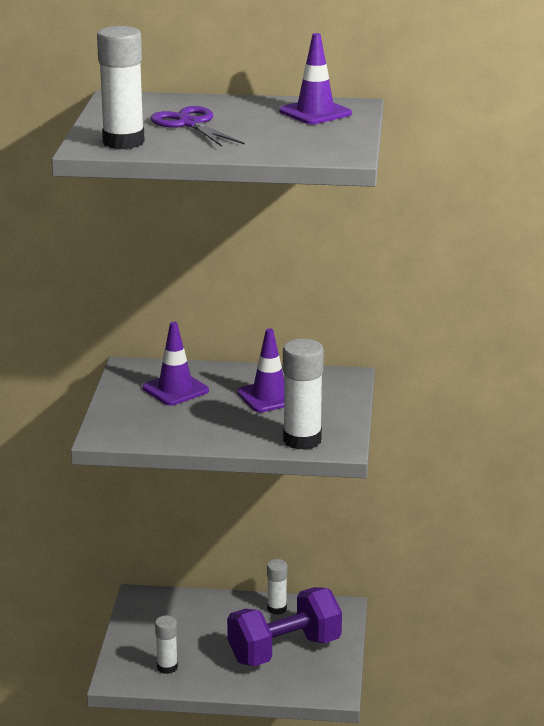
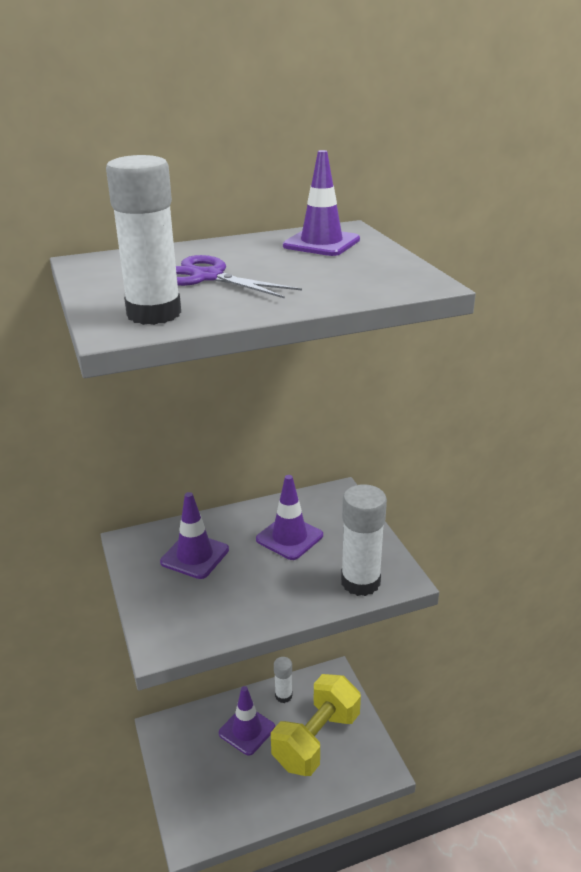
camera: 25 degrees left, 5 degrees up
(167, 667) = (228, 804): white glue stick -> none
(221, 623) = (247, 730): none -> purple traffic cone
(284, 650) = (316, 740): purple dumbbell -> yellow dumbbell

